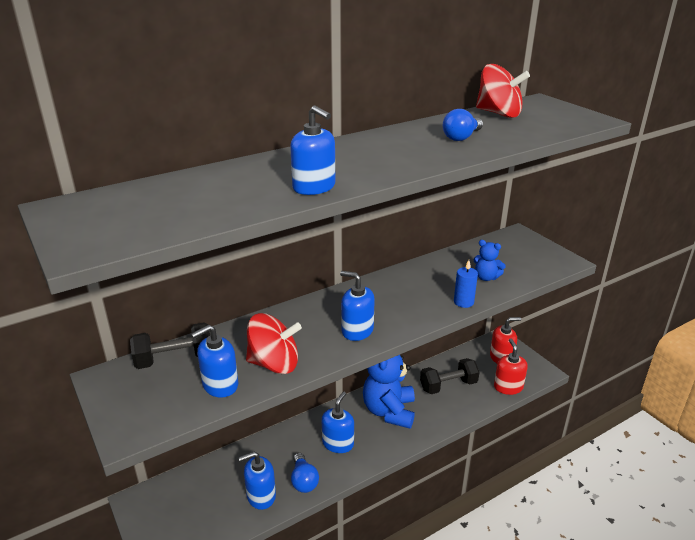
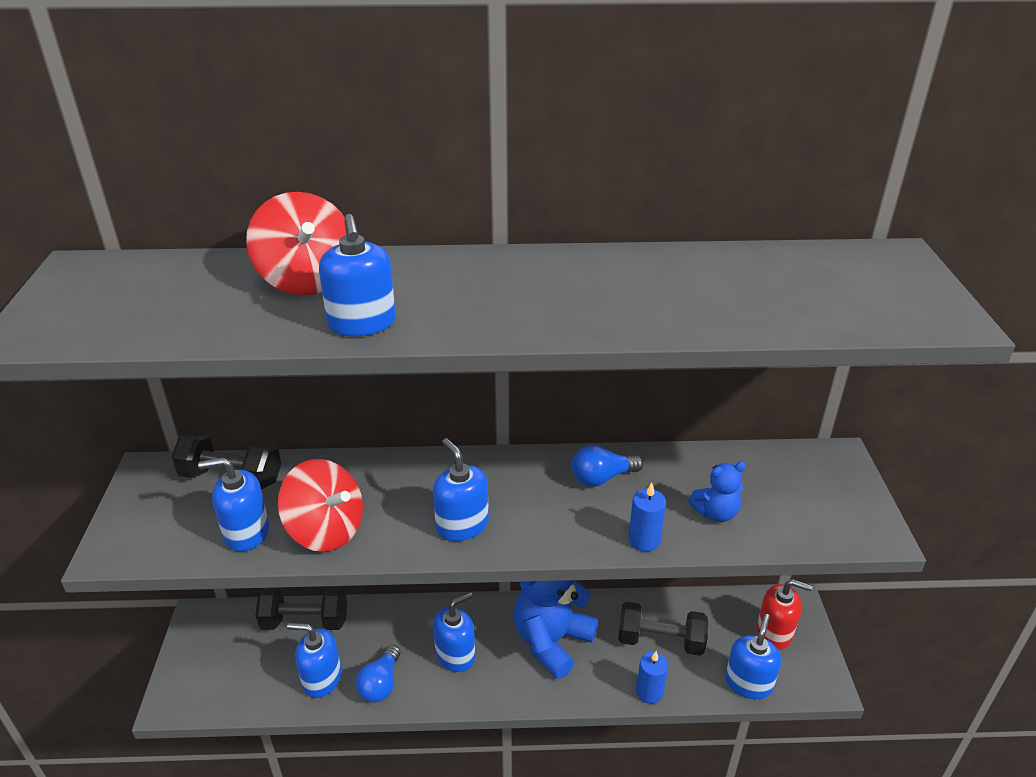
camera: 30 degrees right, 5 degrees up
(220, 468) = (305, 621): none -> black dumbbell
(461, 137) = (669, 294): blue light bulb -> blue light bulb (602, 478)
(463, 413) = (649, 692): none -> blue candle
(486, 277) = (716, 513): blue teddy bear -> blue teddy bear turned 75 degrees counterclockwise
(498, 113) = (790, 263): red spinning top -> red spinning top (307, 280)
(508, 387) = (748, 683): red soap dispenser -> blue soap dispenser

